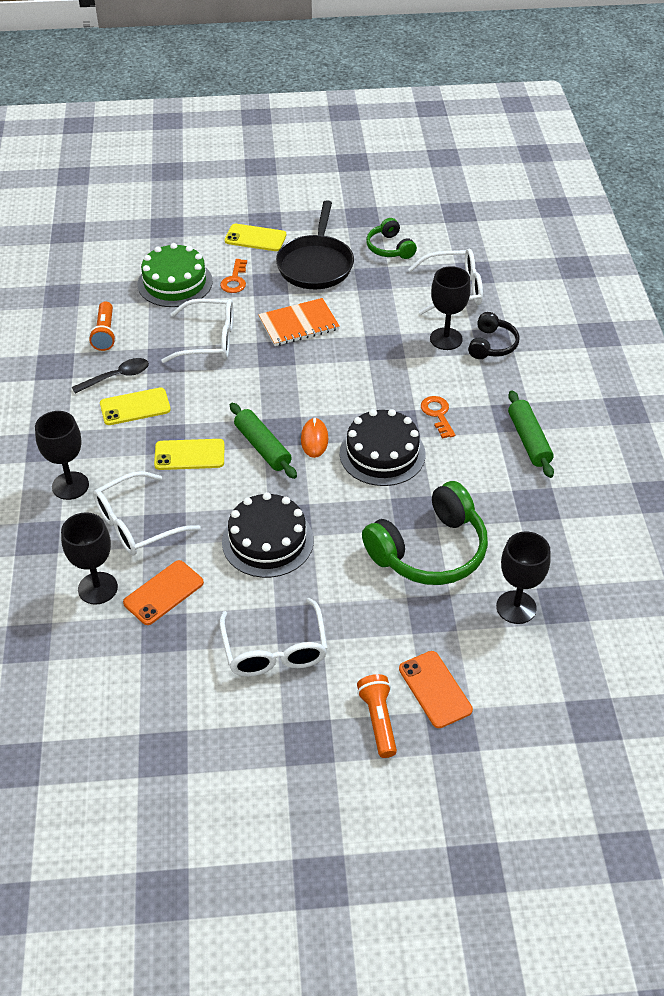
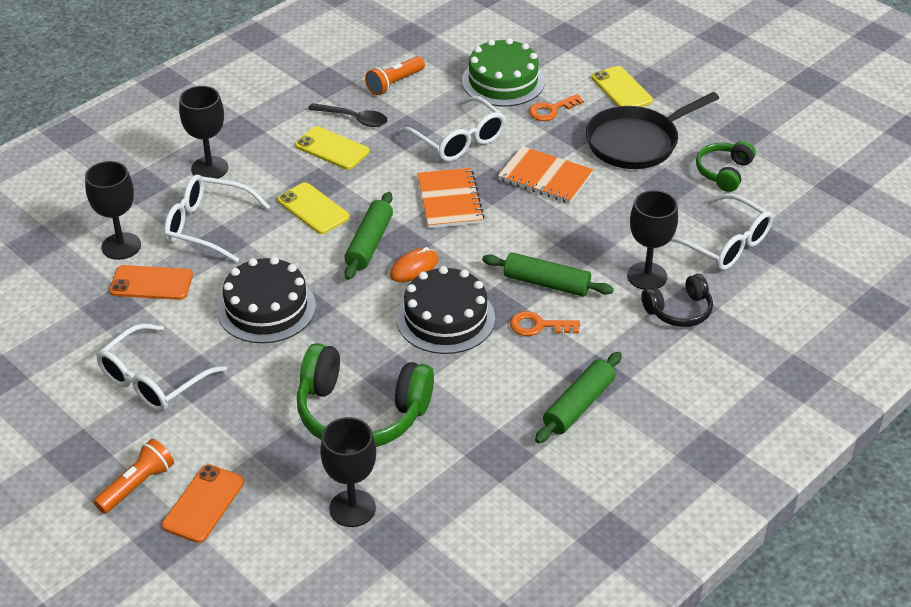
camera: 50 degrees right, 5 degrees down
(266, 381) = (449, 200): none -> orange notebook
(402, 386) = (546, 283): none -> green rolling pin
(438, 414) = (538, 326): orange key -> orange key turned 120 degrees counterclockwise

